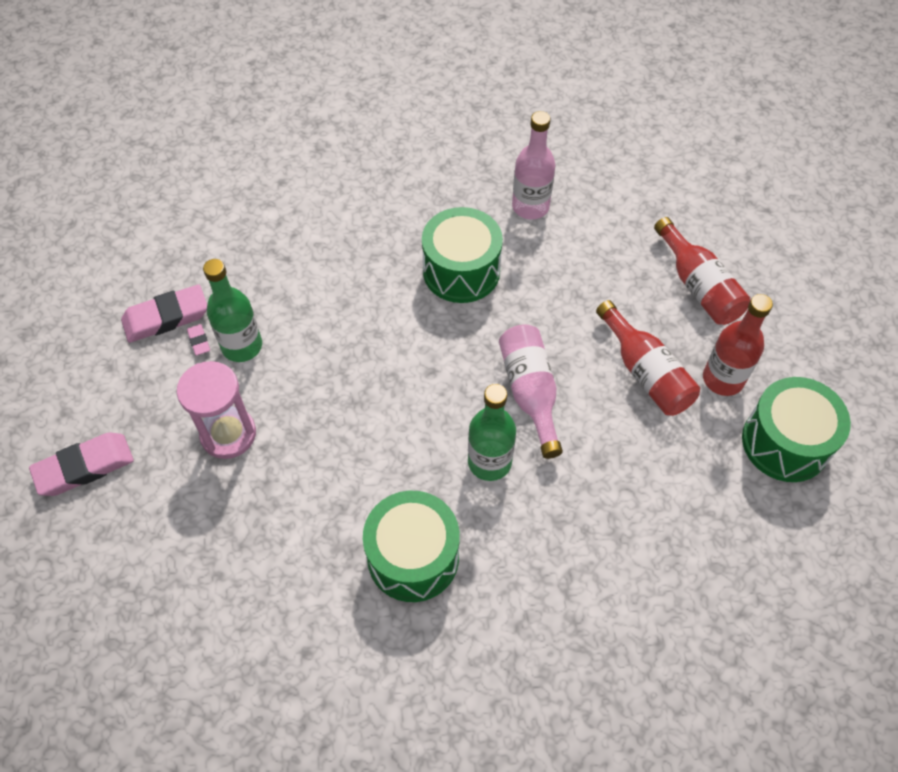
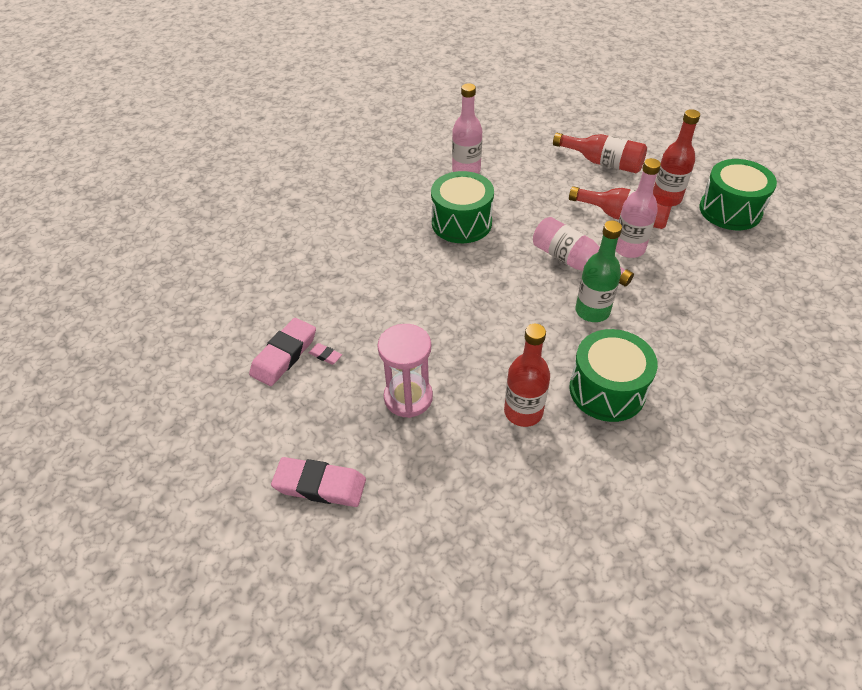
camera: 35 degrees left, 10 degrees down
(84, 467) = (320, 485): pink eraser -> pink eraser turned 75 degrees clockwise
(242, 346) = (360, 341): green bottle -> none
(313, 522) = (523, 412): none -> red bottle
(608, 415) = (629, 248): none -> pink bottle

